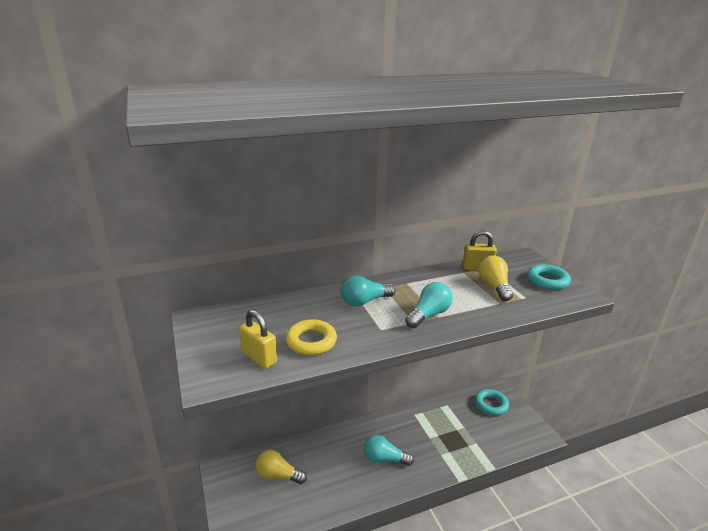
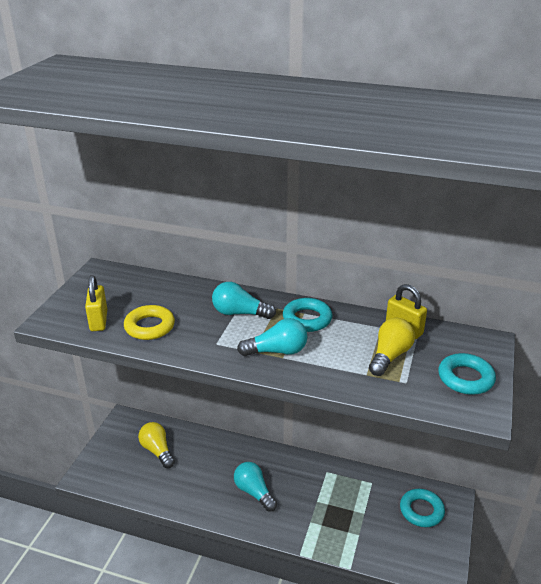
camera: 40 degrees right, 5 degrees up
(414, 286) = (307, 319): none -> turquoise ring

